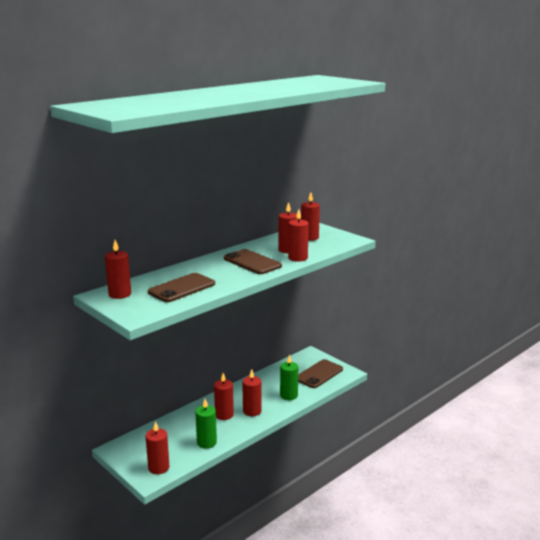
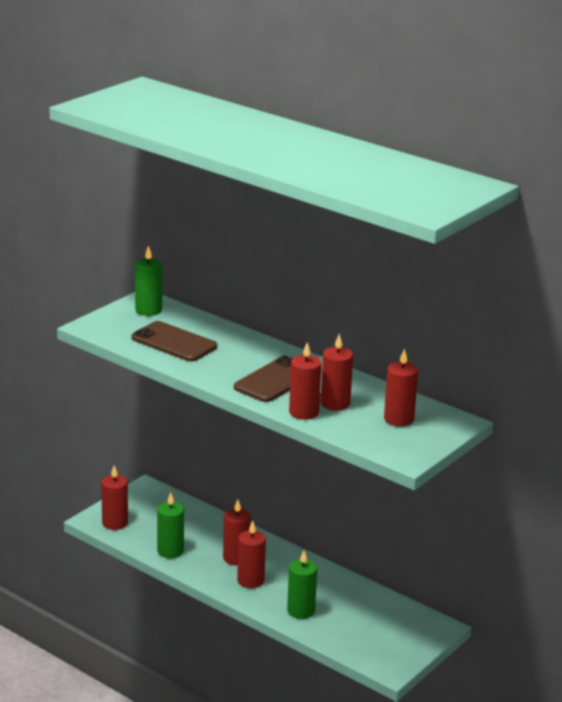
camera: 80 degrees right, 5 degrees up
(120, 294) = (148, 310): red candle -> green candle
(319, 374) = (374, 638): brown phone -> none

